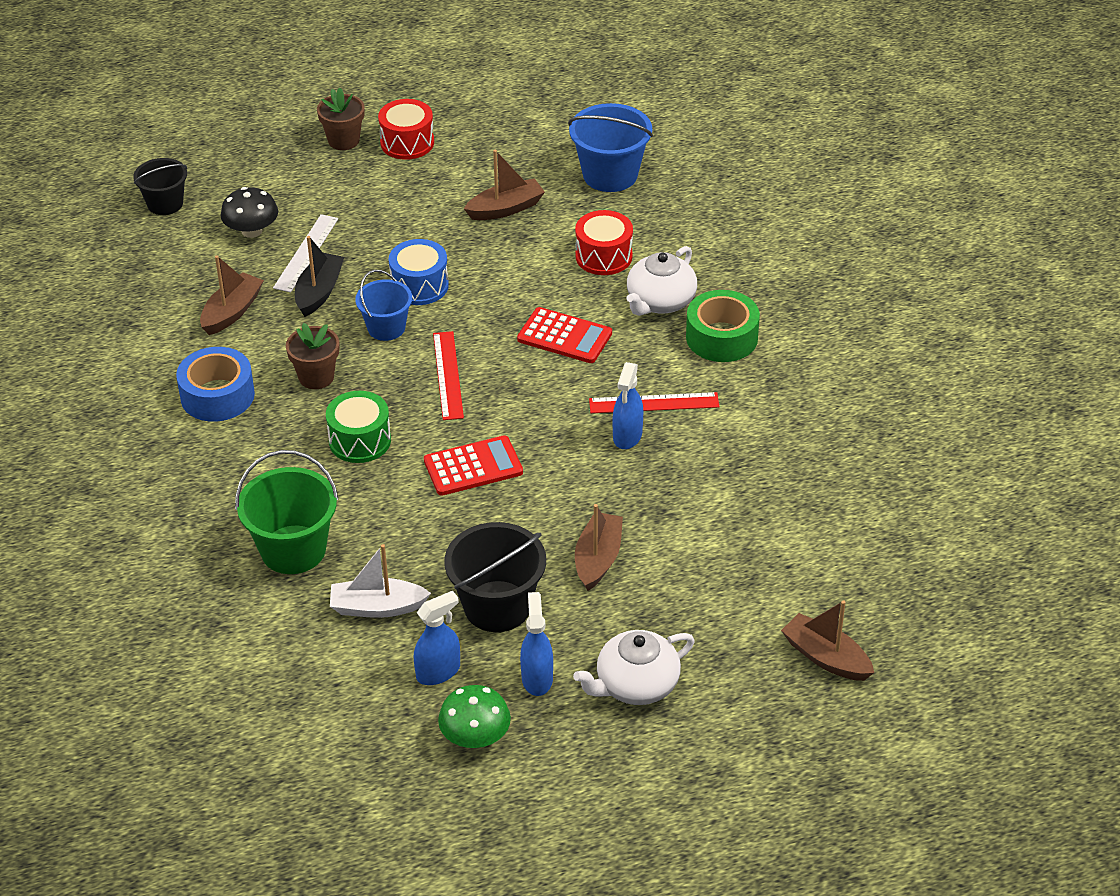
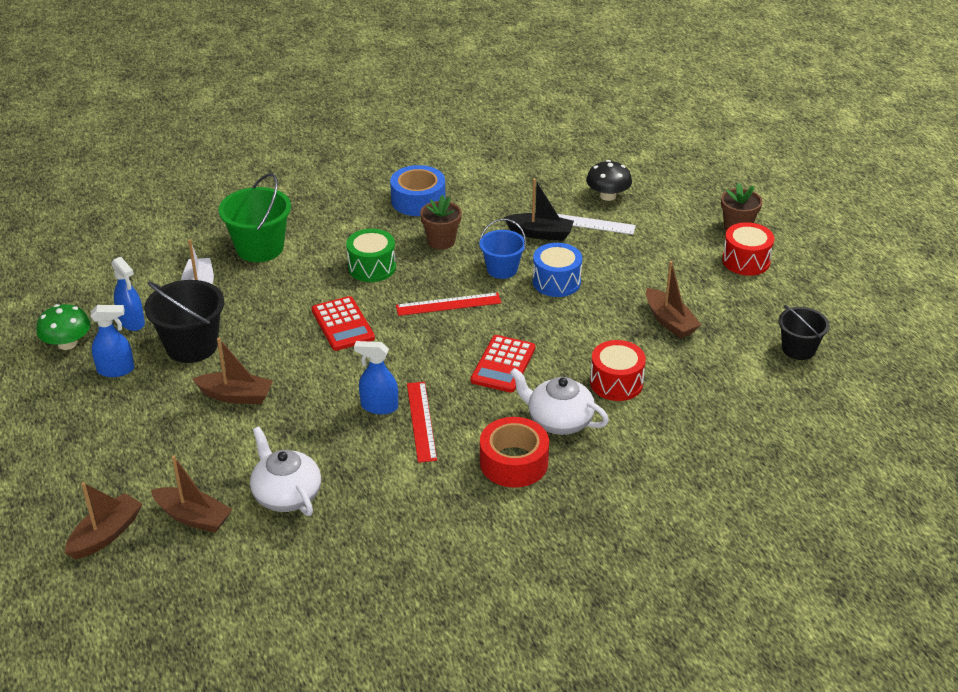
camera: 85 degrees right, 5 degrees down
(165, 204) = (630, 155): black bucket -> black bucket (798, 349)
(232, 312) = (510, 197): brown boat -> brown boat (193, 517)
(610, 175) = (738, 382): blue bucket -> none
(636, 684) = (99, 422): white teapot -> white teapot (286, 495)
(721, 337) = (514, 462): green tape -> red tape

